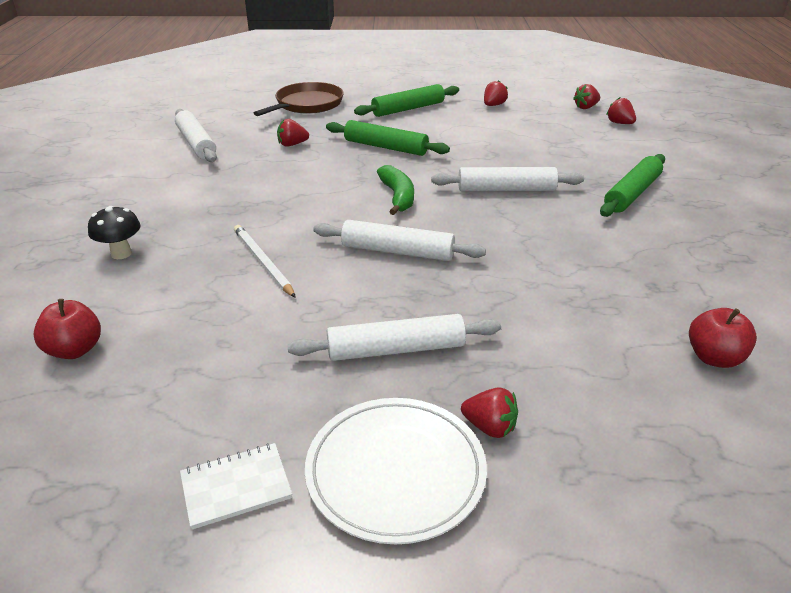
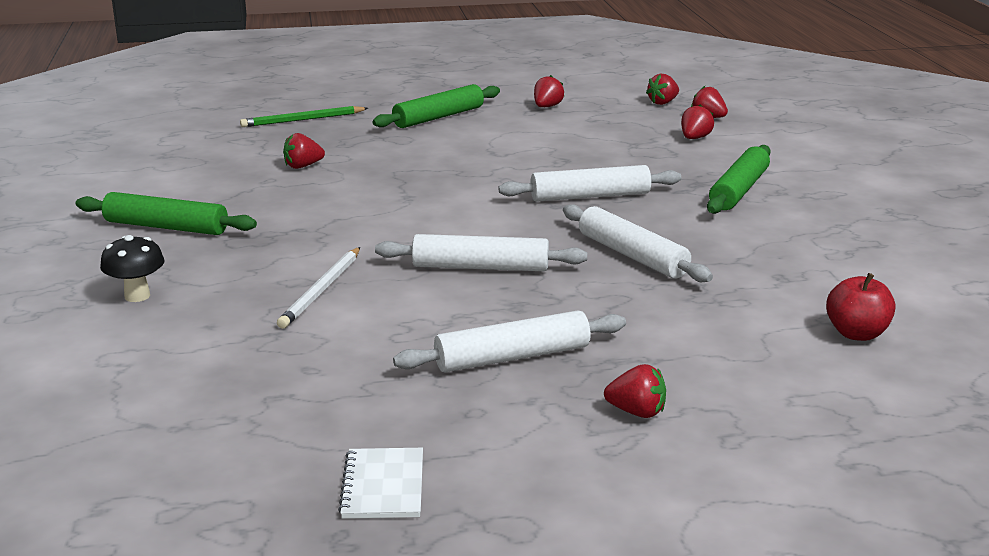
camera: 10 degrees left, 10 degrees down
(75, 350) = (132, 391): red apple -> none
(196, 143) = (173, 173): white rolling pin -> white rolling pin (632, 255)
(236, 486) = (383, 486): white notebook -> white notebook turned 60 degrees counterclockwise
(263, 262) = (321, 290): white pencil -> white pencil turned 120 degrees counterclockwise
(307, 104) = (302, 120): brown pan -> green pencil
(386, 147) = (425, 161): green rolling pin -> green rolling pin (166, 227)
(395, 471) = (549, 456): white plate -> none
(397, 197) = (460, 213): green banana -> none
(605, 141) = (695, 138): none -> red strawberry

